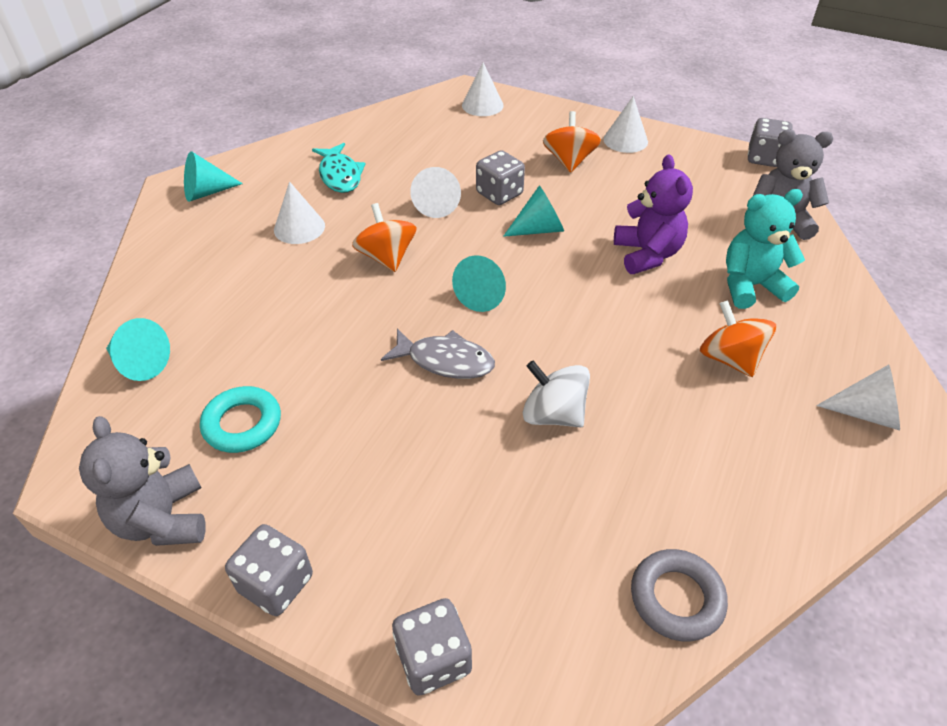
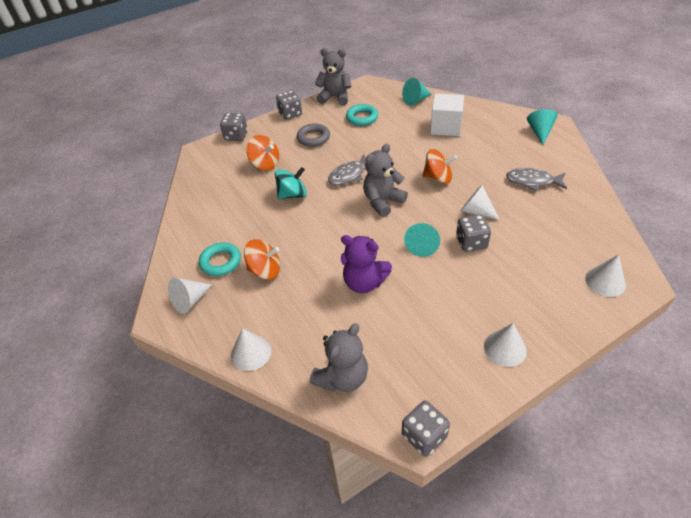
camera: 125 degrees right, 0 degrees up
(231, 291) = (445, 127): none -> white cube
(299, 227) = (485, 155): white cone -> white cone (251, 353)
(340, 175) = (532, 181): turquoise fish -> grey fish
(483, 295) = (382, 202): turquoise cone -> grey teddy bear
(553, 414) = (292, 195): white spinning top -> turquoise spinning top
(569, 161) = (492, 296): orange spinning top -> orange spinning top (265, 164)
(676, 598) = (195, 191): grey ring -> grey ring (313, 138)
(750, 286) = (301, 315): turquoise teddy bear -> none
(773, 423) = (221, 262): none -> turquoise ring

